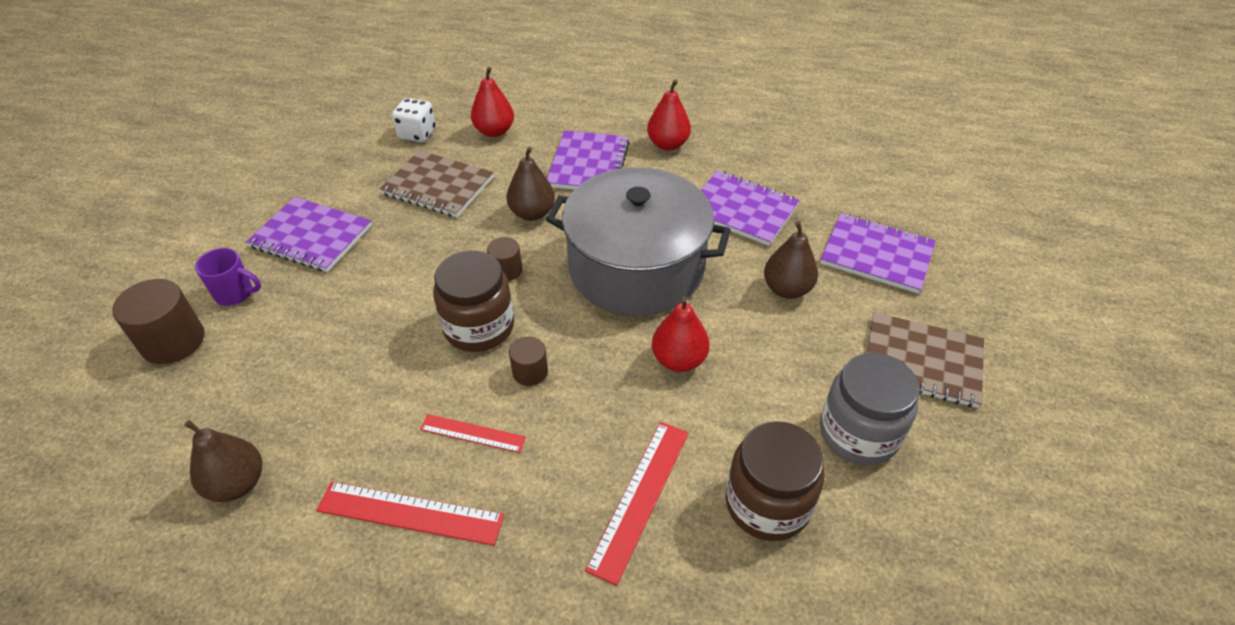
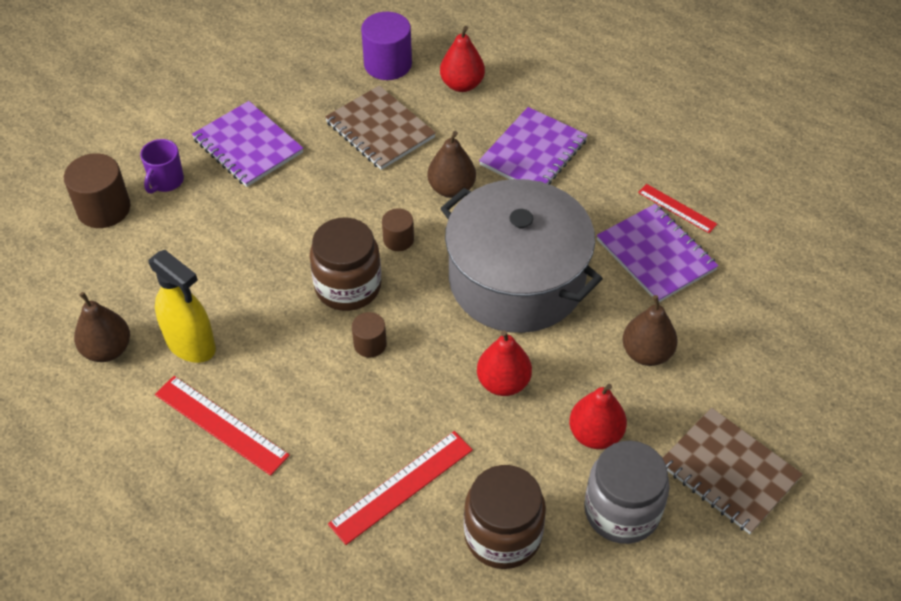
camera: 25 degrees right, 5 degrees up
(235, 294) = (166, 181): purple mug -> purple mug turned 75 degrees clockwise
(335, 442) = (191, 344): none -> yellow spray bottle
(417, 134) = (388, 64): white dice -> purple cylinder
(473, 433) = (297, 379): red ruler -> red ruler (677, 208)
(668, 144) = (626, 156): red pear -> red pear (595, 434)
(876, 255) = (761, 351): purple notebook -> none

